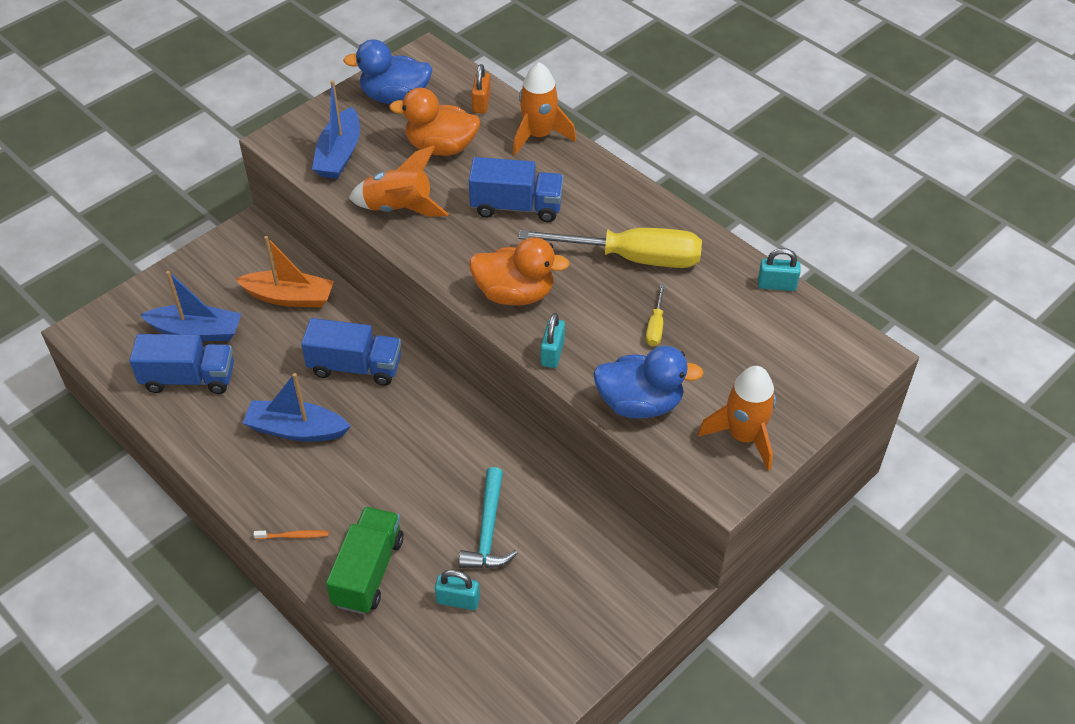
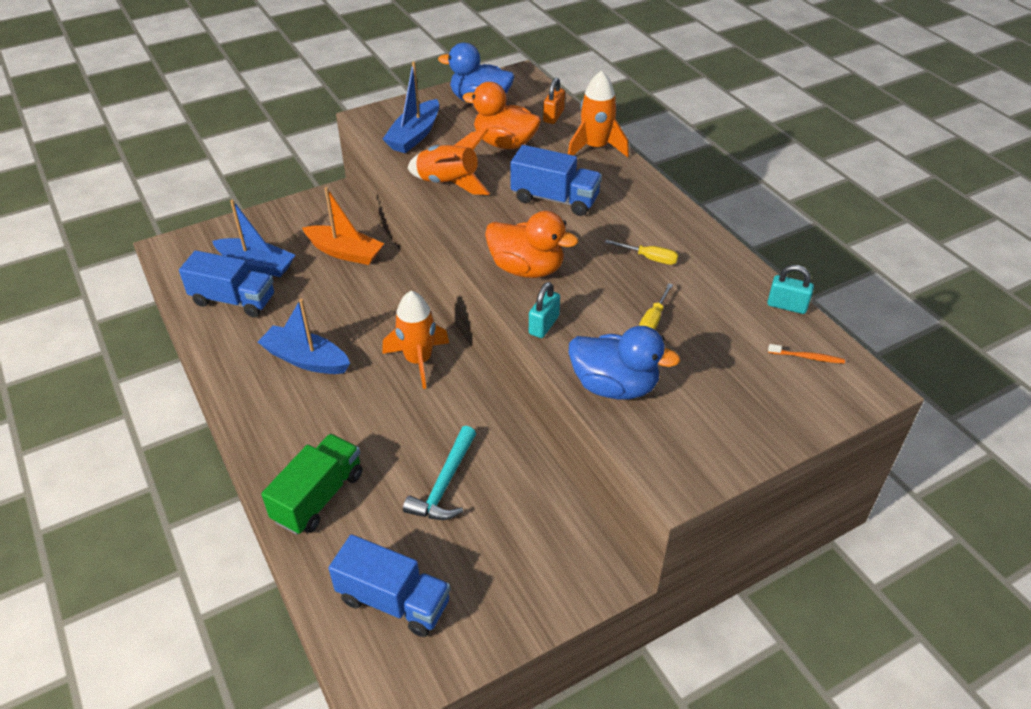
camera: 15 degrees right, 5 degrees down
(294, 536) = (265, 449): orange toothbrush -> orange toothbrush (807, 357)
(355, 367) = (378, 318): blue truck -> blue truck (394, 601)
(458, 600) = (392, 543): turquoise padlock -> none
(632, 258) = (649, 258): yellow screwdriver -> yellow screwdriver, size x0.42
(743, 436) = (712, 438): orange rocket -> orange rocket (418, 360)

